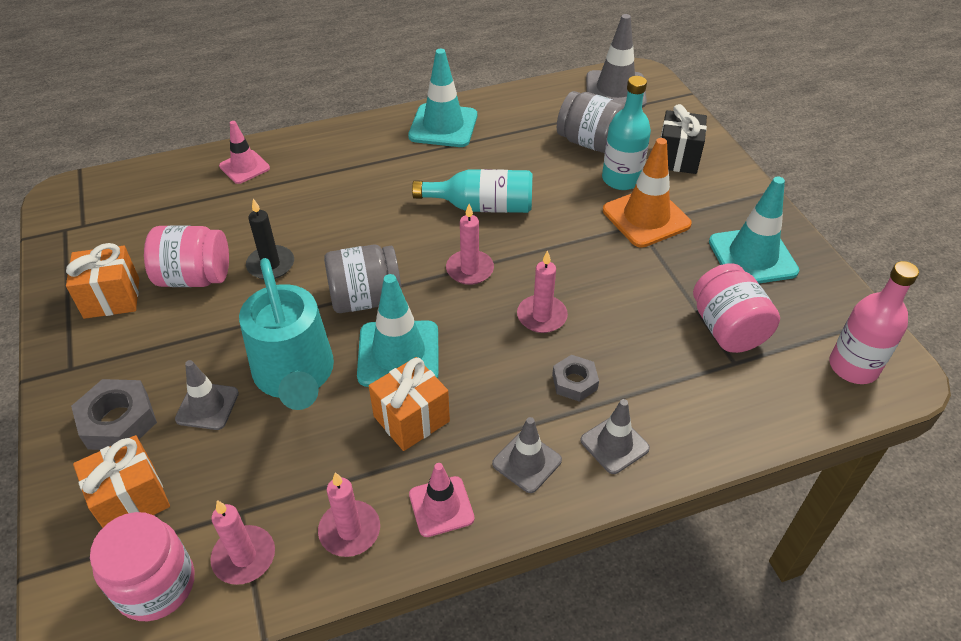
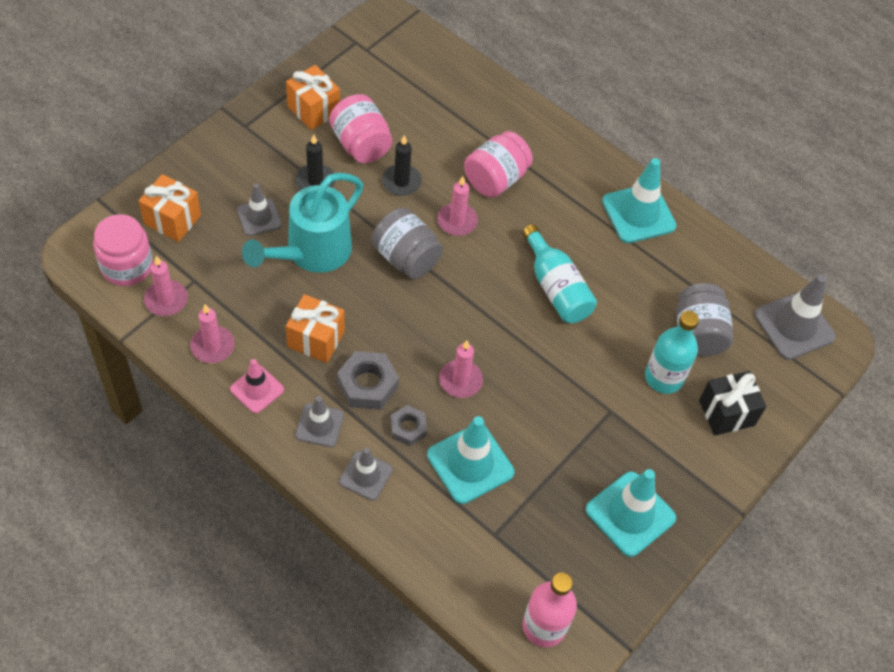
camera: 55 degrees right, 10 degrees up
(118, 421) = (221, 177): grey nut -> grey nut (367, 384)
(206, 334) = (315, 181): none -> black candle
(244, 167) = (490, 107): pink traffic cone -> none
(398, 354) = (367, 304): turquoise traffic cone -> turquoise traffic cone (470, 463)
(469, 269) = (479, 311): pink candle -> pink candle (457, 221)
(646, 217) = (625, 414): orange traffic cone -> none
(727, 329) = (529, 518): pink jar -> pink jar (495, 179)

